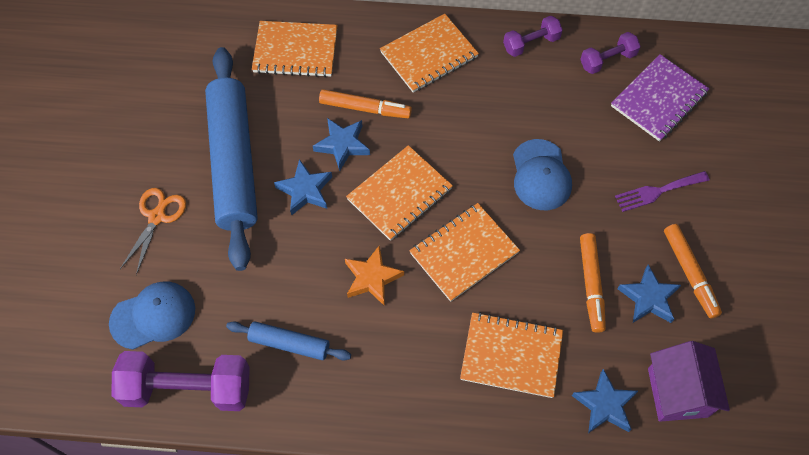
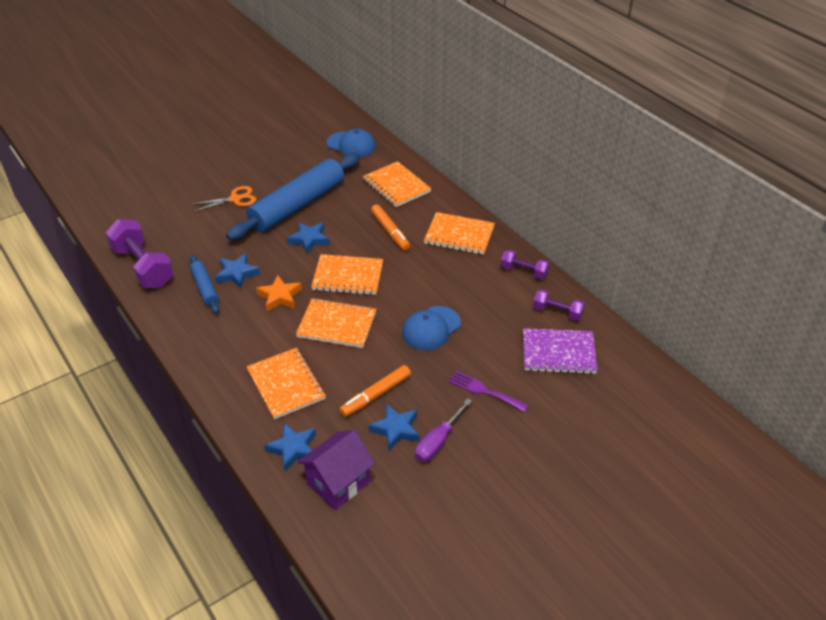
camera: 50 degrees right, 20 degrees down
(153, 316) = (175, 231): blue cap -> blue cap (351, 145)
(342, 145) = (355, 237): blue star -> blue star (237, 274)
(690, 273) = (438, 441): orange marker -> purple screwdriver

